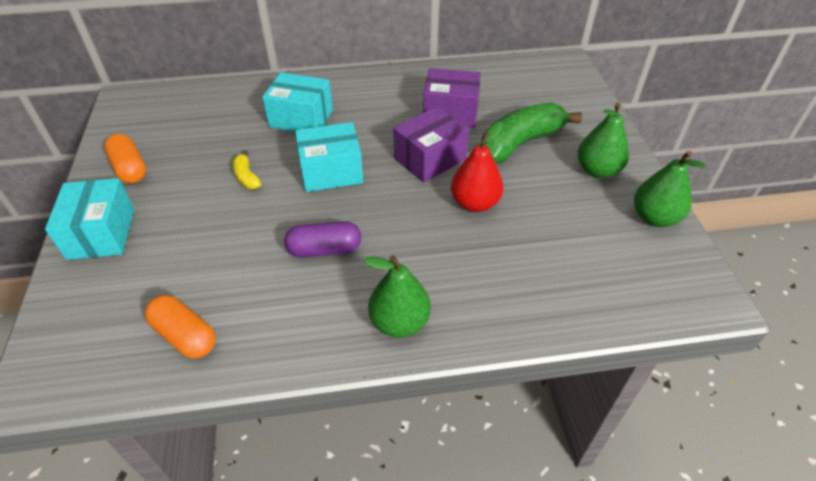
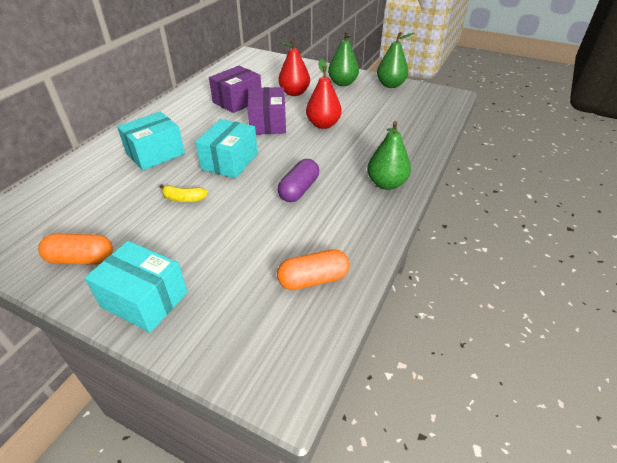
camera: 55 degrees left, 5 degrees down
(520, 143) = (294, 93): green banana -> red pear

